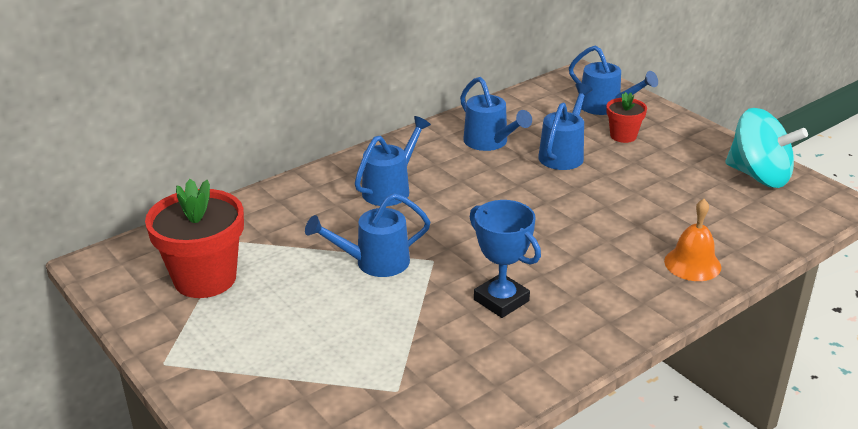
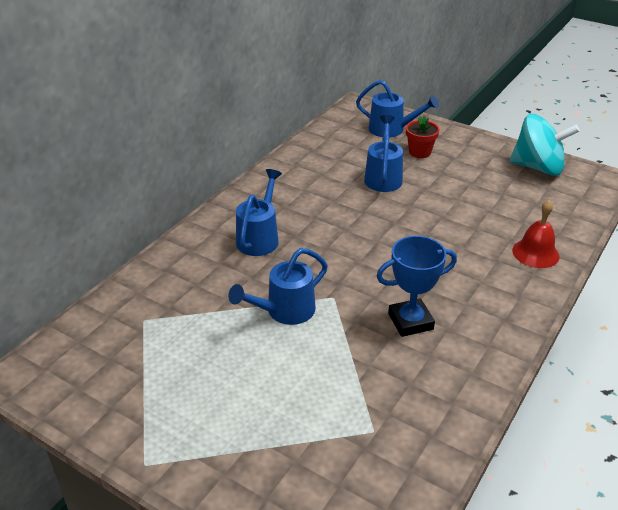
camera: 20 degrees left, 5 degrees up
(205, 278) = (138, 365): red flower pot -> none
(490, 143) = (319, 178): blue watering can -> none
(501, 300) = (410, 321): blue trophy -> blue trophy turned 45 degrees counterclockwise
(692, 264) = (535, 253): orange bell -> red bell

